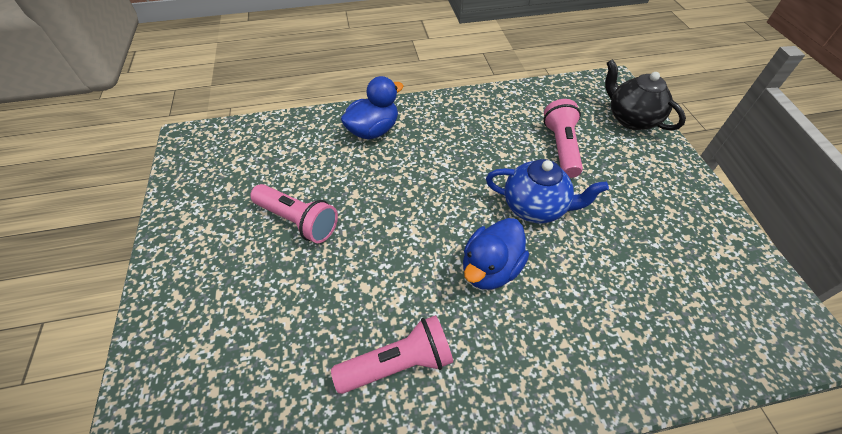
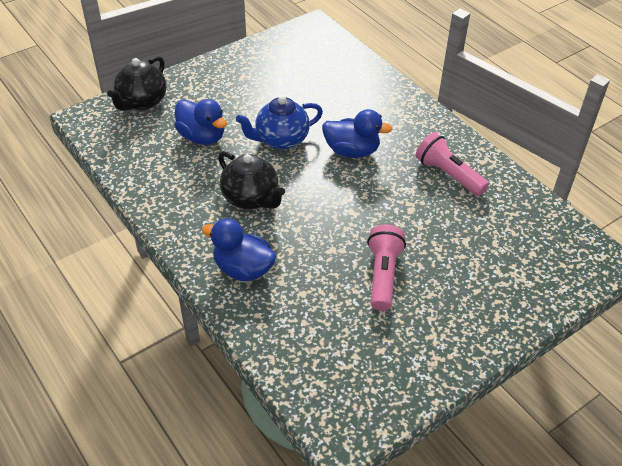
camera: 115 degrees left, 5 degrees down
(454, 158) = (251, 199): none -> black teapot
(535, 207) = (281, 140): blue teapot -> blue teapot turned 105 degrees counterclockwise
(561, 147) = (202, 137): pink flashlight -> blue duck

